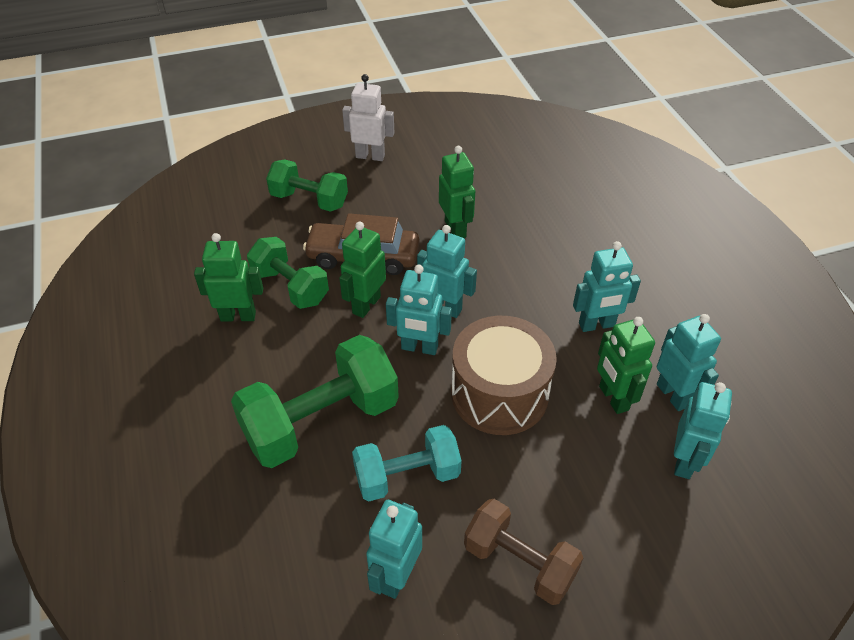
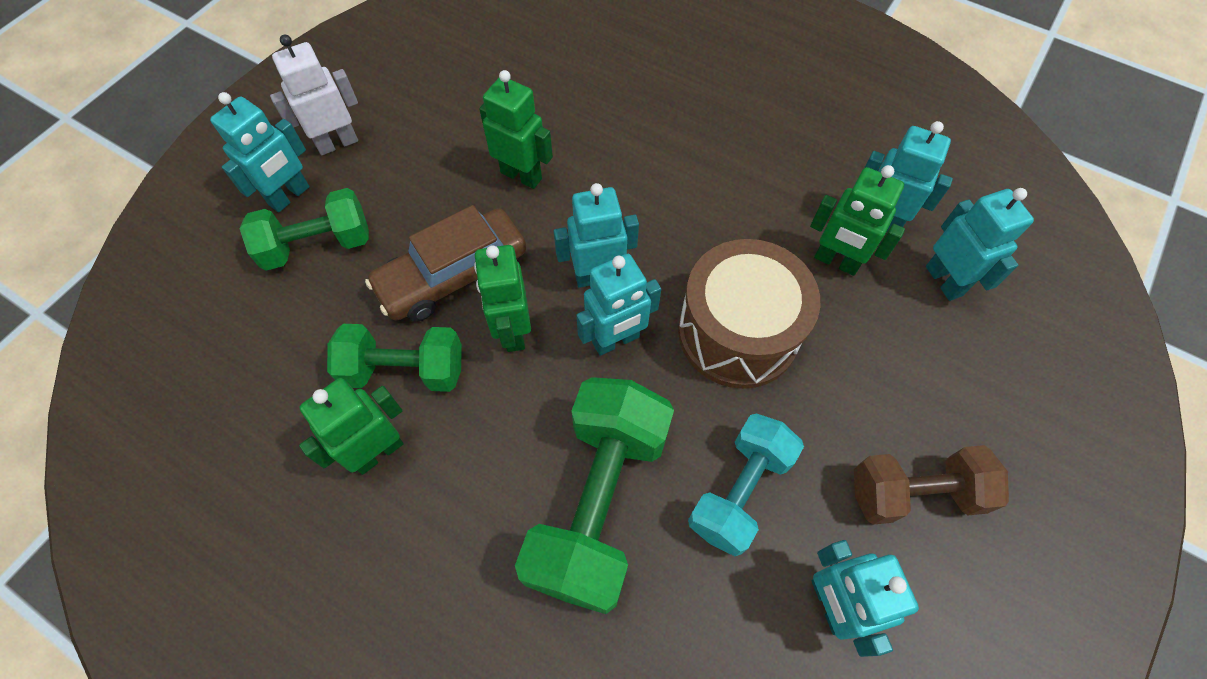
camera: 40 degrees left, 15 degrees up
(597, 325) = (754, 194): turquoise robot -> turquoise robot (290, 196)

